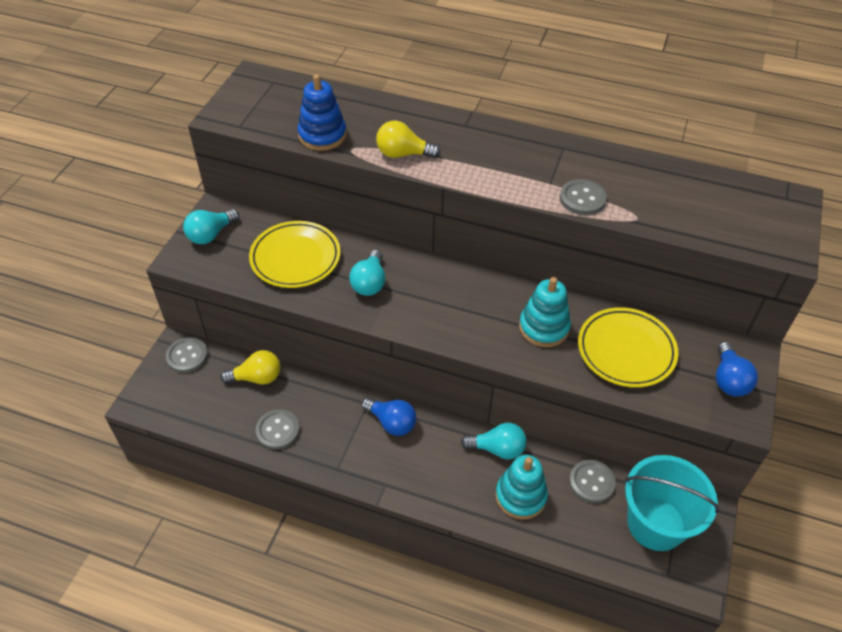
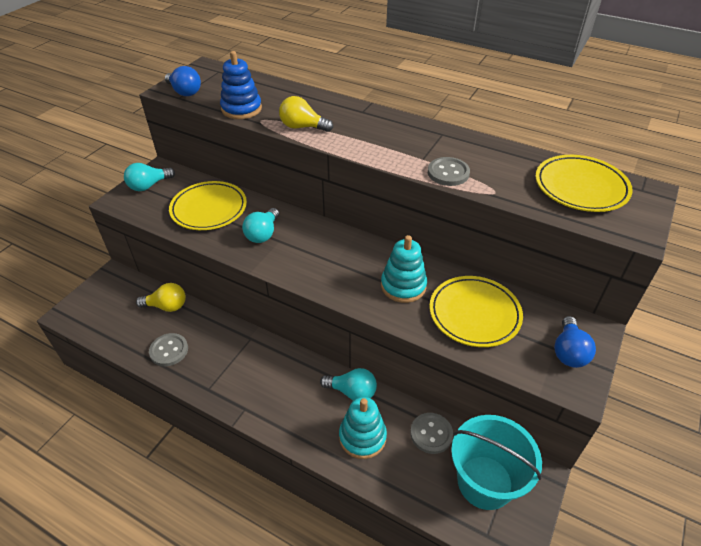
camera: 10 degrees right, 5 degrees down
(187, 356) = (118, 283): grey button -> none
(391, 422) = (266, 357): blue light bulb -> blue light bulb (184, 92)
(724, 202) = (580, 187): none -> yellow plate

